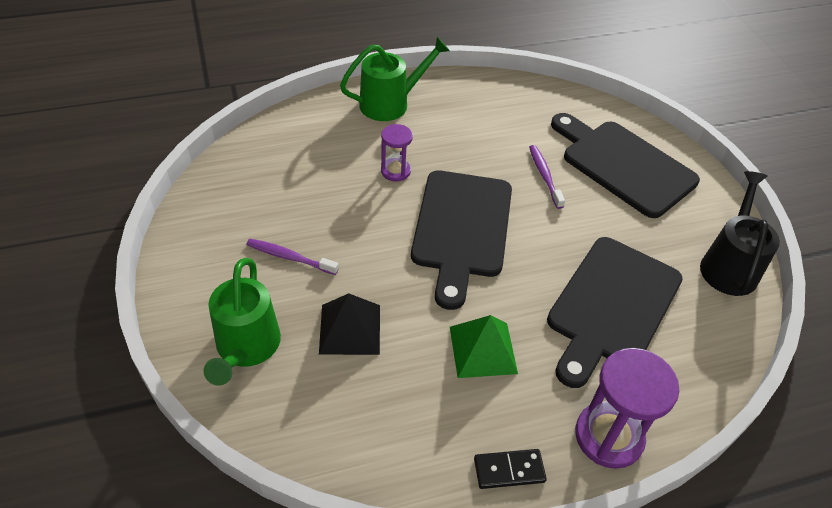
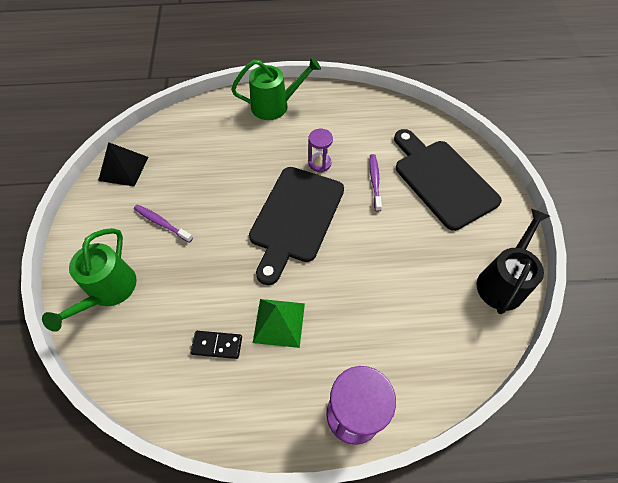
camera: 15 degrees right, 10 degrees up
(350, 329) = (186, 288): black pyramid -> black pyramid (123, 168)
(395, 171) = (261, 163): purple hourglass -> purple hourglass (319, 163)
(509, 470) = (266, 428): black domino -> black domino (217, 345)
(611, 306) = (392, 302): black cutting board -> none

